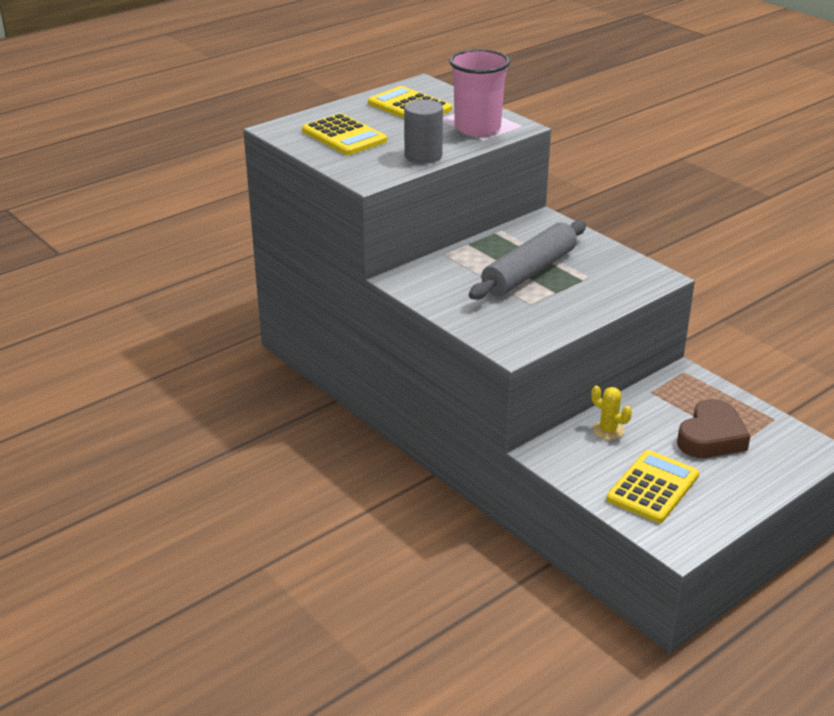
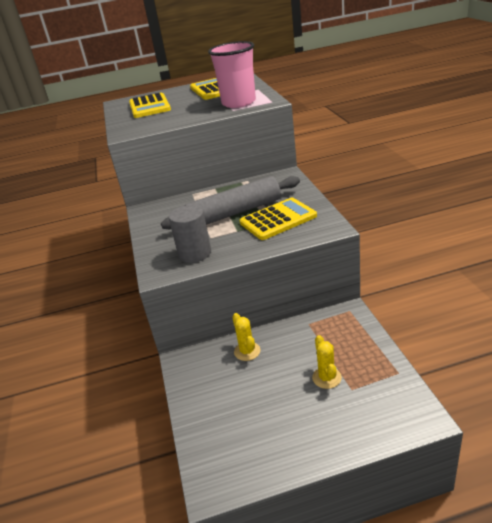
camera: 30 degrees right, 0 degrees up
(423, 156) = (179, 119): grey cylinder -> grey cylinder (195, 253)
(653, 487) = (238, 416): yellow calculator -> yellow calculator (278, 219)
(711, 437) = (326, 378): brown heart -> yellow cactus

